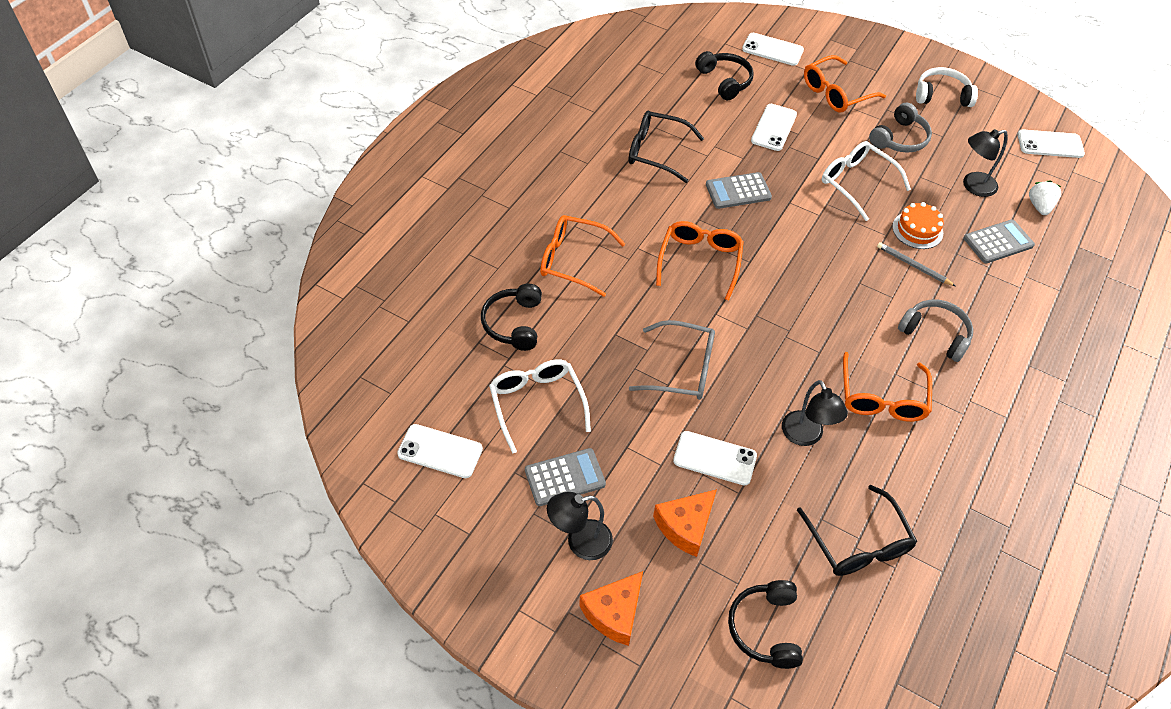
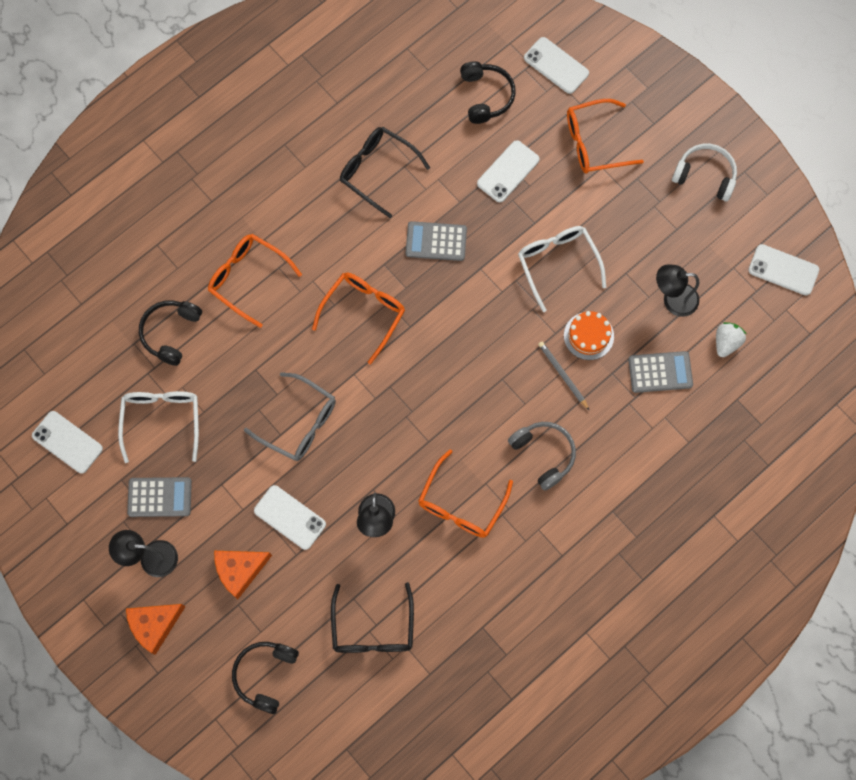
camera: 20 degrees right, 20 degrees up
(900, 138) = (630, 220): grey headphones -> none

